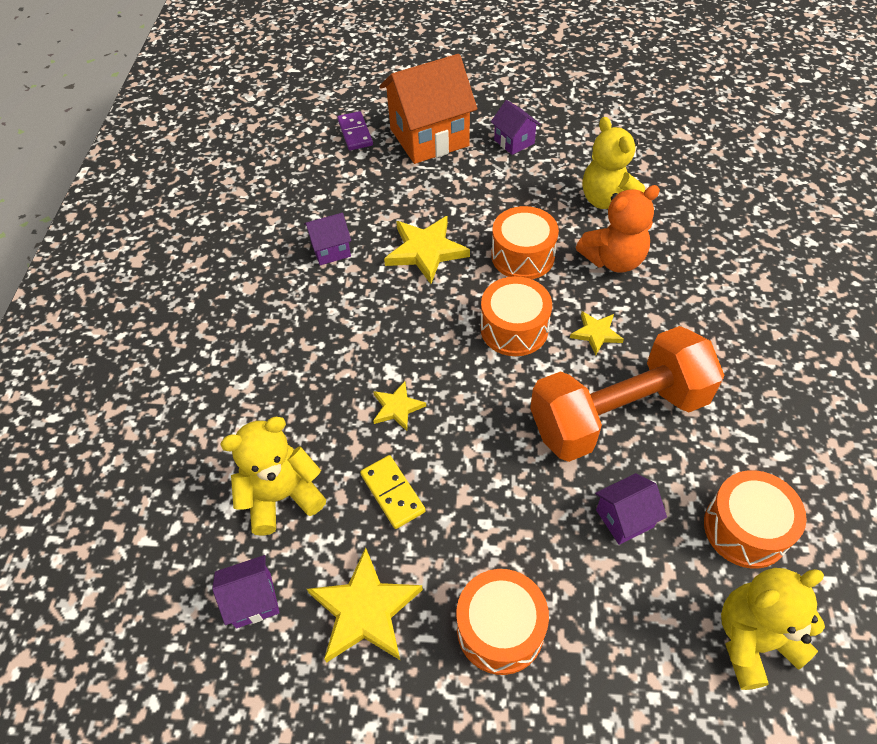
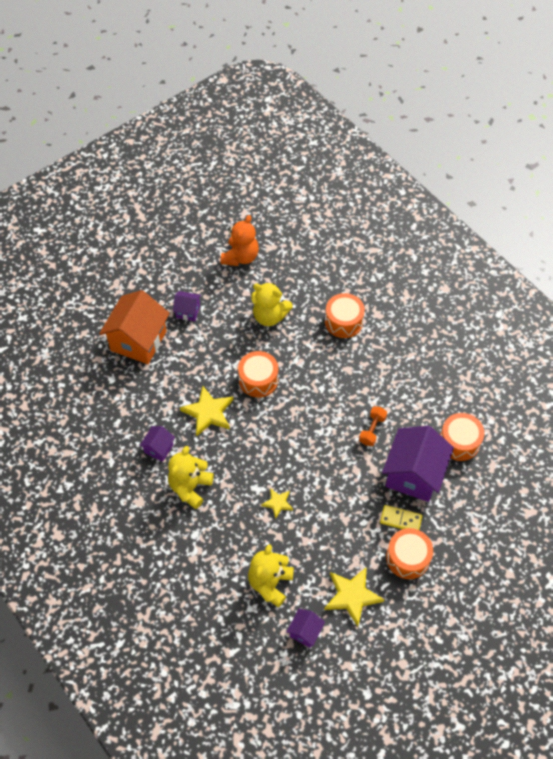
camera: 45 degrees left, 5 degrees up
(355, 133) = (92, 367): purple domino -> none
(392, 493) = (315, 542): yellow domino -> yellow domino (400, 519)
(514, 328) = (291, 422): orange drum -> orange drum (343, 321)
(596, 333) = (329, 397): yellow star -> none
(613, 260) = (302, 350): orange teddy bear -> orange teddy bear (240, 257)
(618, 414) = (372, 430): orange dumbbell -> orange dumbbell, size x0.41
(624, 518) = (413, 475): purple house -> purple house, size x2.10
(753, 640) = (495, 485): yellow teddy bear -> yellow teddy bear (190, 487)

